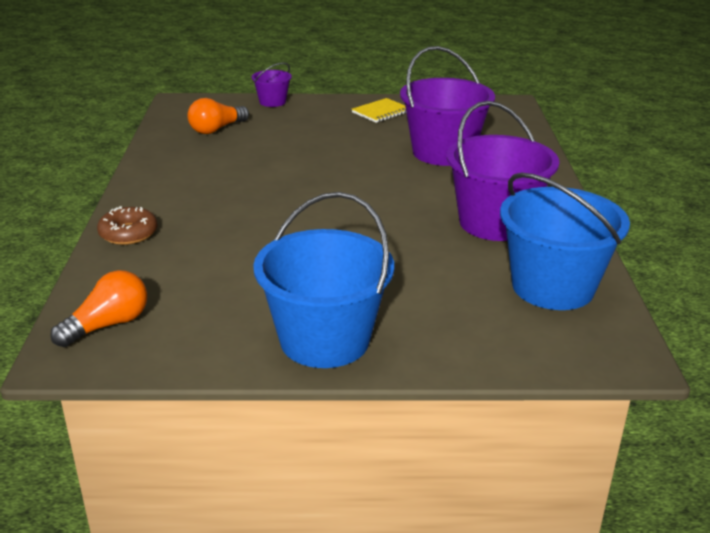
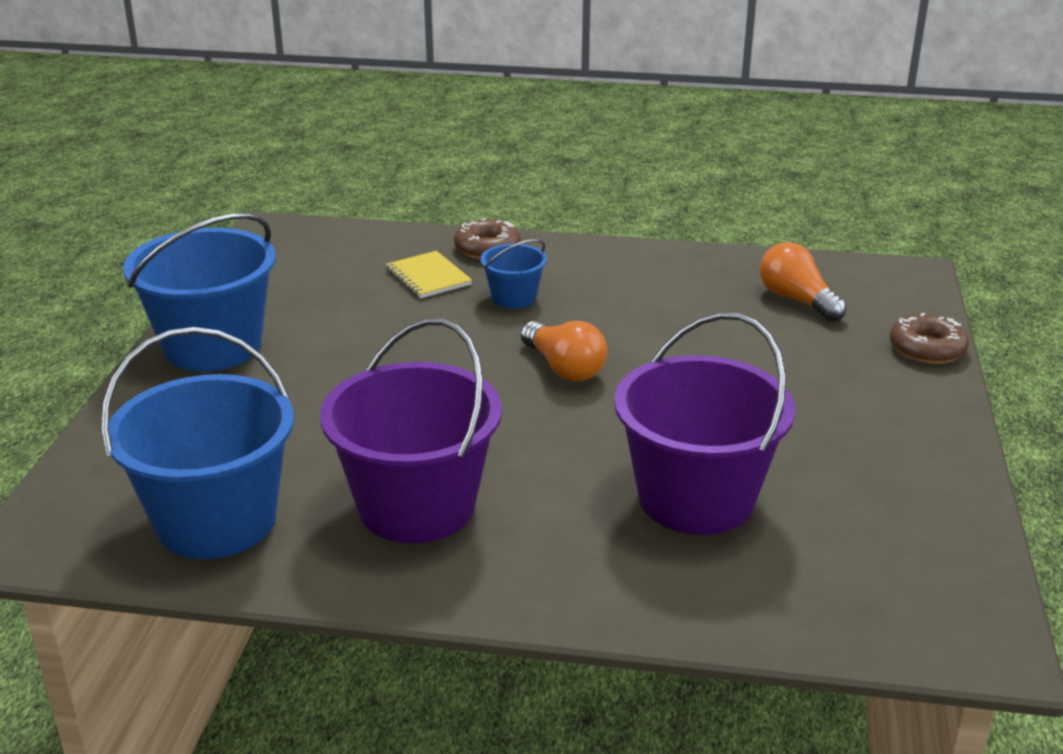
camera: 100 degrees right, 0 degrees up
(108, 325) = (310, 244): orange light bulb -> orange light bulb (564, 368)
(219, 215) = (514, 298): none -> blue bucket
(272, 102) = (927, 349): purple bucket -> brown donut
(381, 112) = (894, 455): yellow notebook -> yellow notebook (428, 277)

